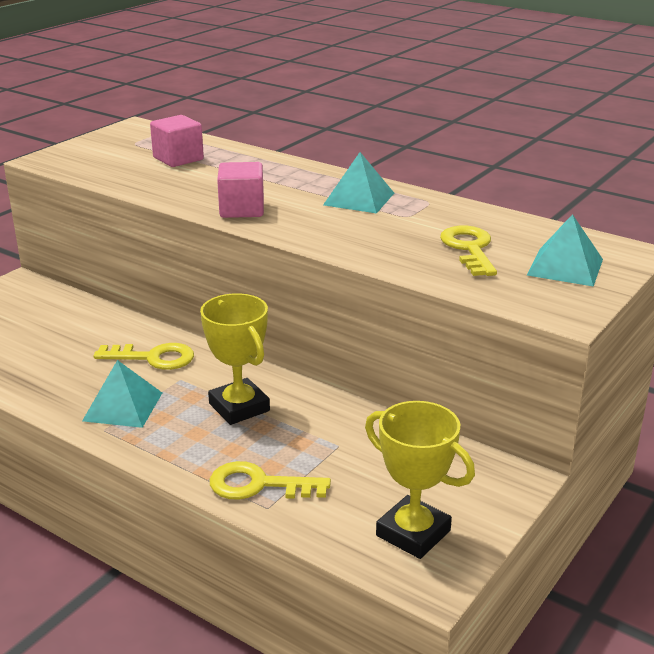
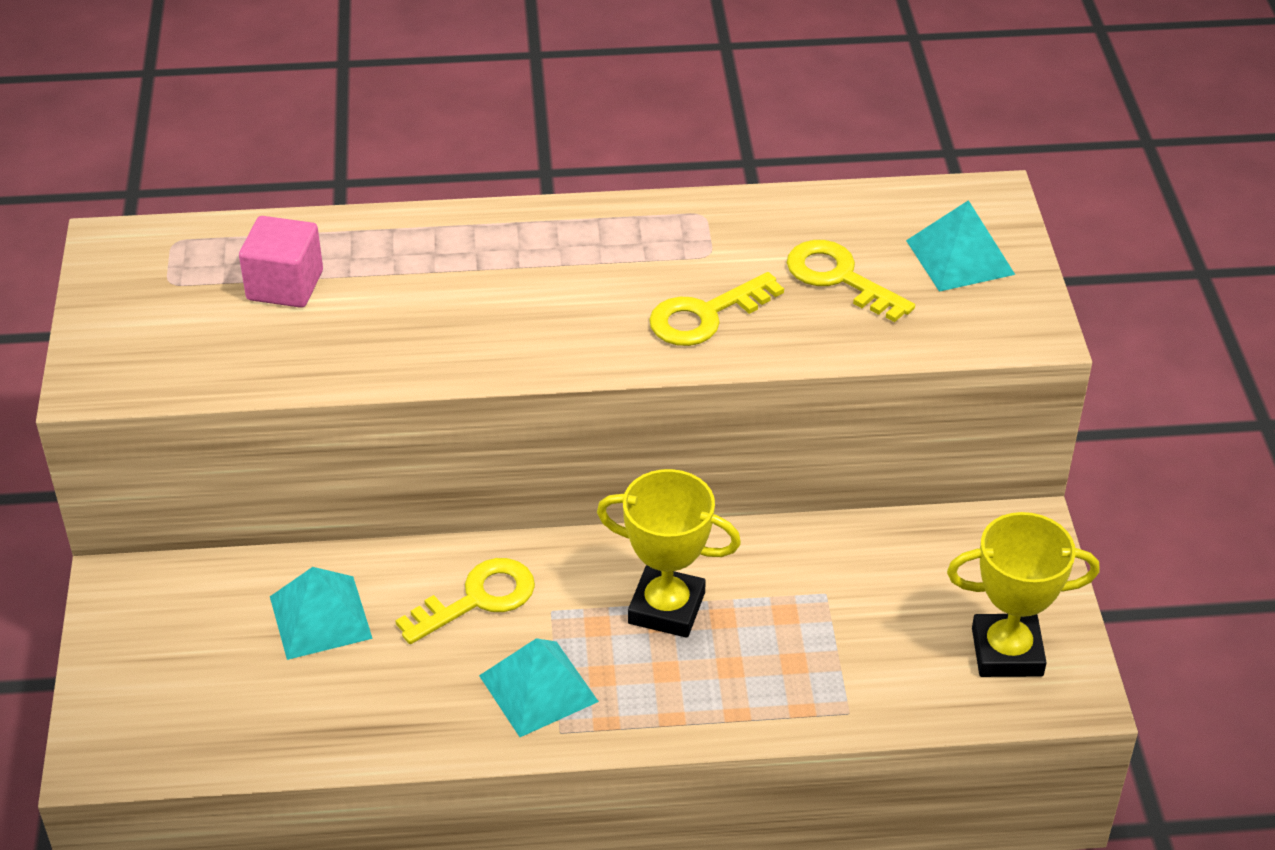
camera: 40 degrees left, 15 degrees up
(242, 209) = (509, 344): pink cube -> none
(259, 485) = (809, 692): yellow key -> yellow key (705, 315)
(359, 199) = (619, 250): turquoise pyramid -> turquoise pyramid (320, 617)

